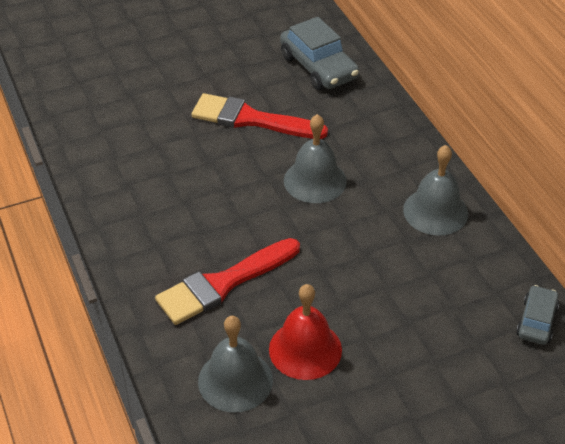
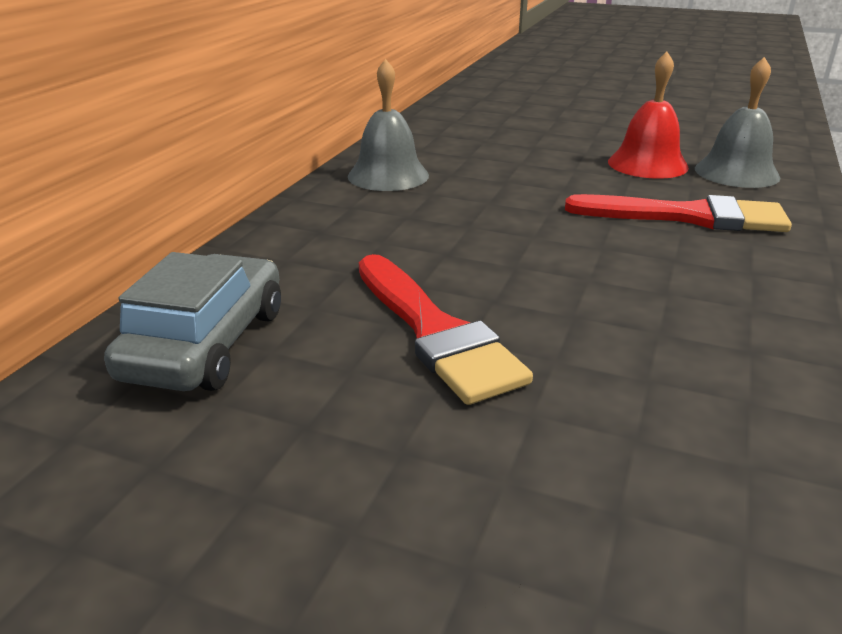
camera: 135 degrees left, 15 degrees down
(315, 180) = (462, 238): grey bell -> none
(536, 321) = (438, 119): grey car -> none

